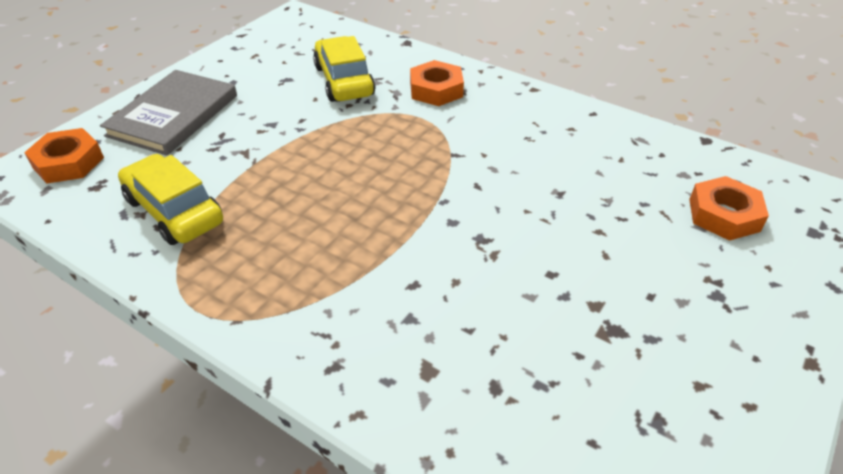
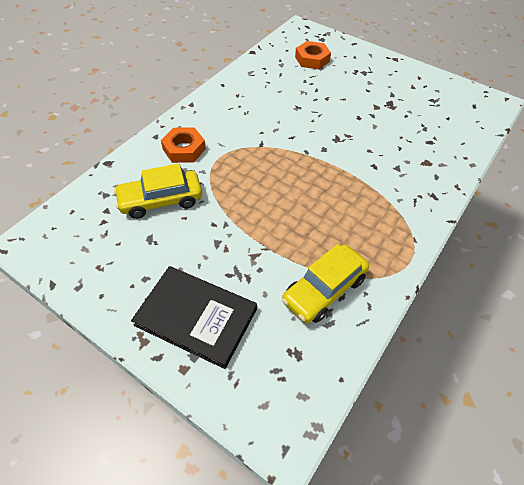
camera: 90 degrees left, 10 degrees up
(68, 162) = (264, 389): orange nut -> none
(173, 115) = (196, 317): grey book -> black book

